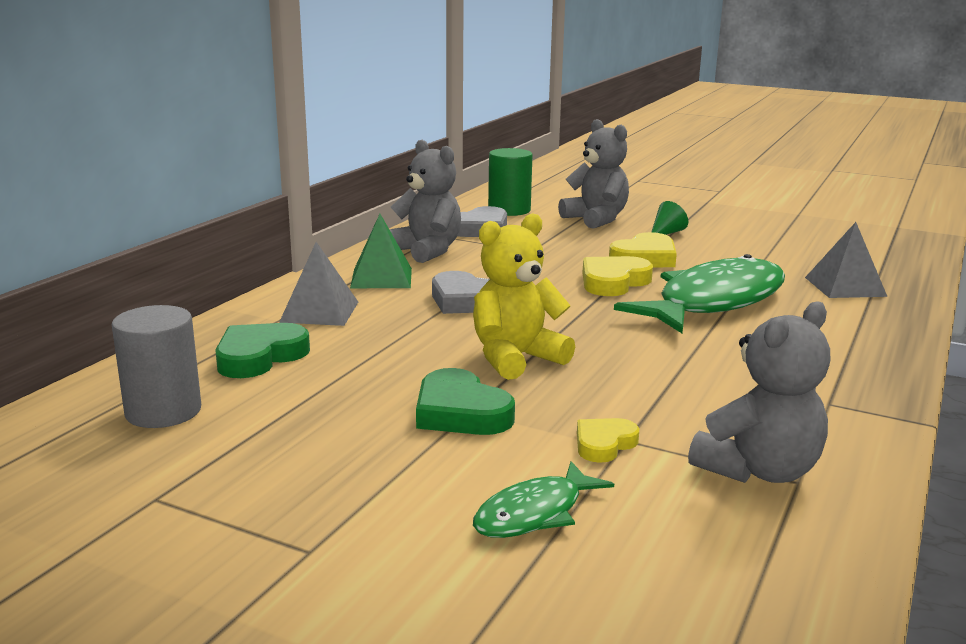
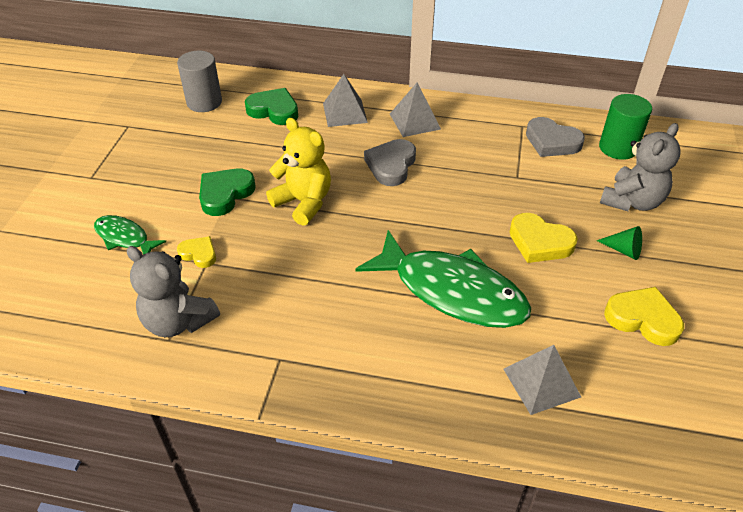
camera: 75 degrees right, 25 degrees up
(381, 278) = (414, 121): green pyramid -> grey pyramid
(427, 251) = (481, 128): grey teddy bear -> none
(613, 282) = (468, 230): yellow heart -> yellow heart (643, 319)

